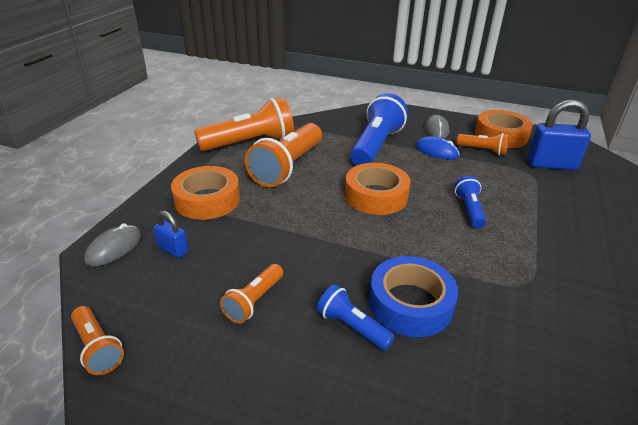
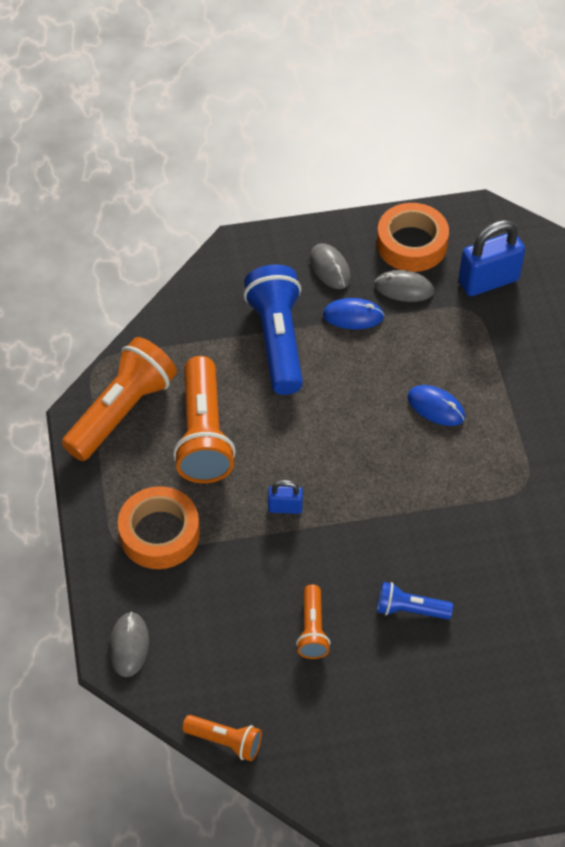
camera: 30 degrees left, 20 degrees up
(173, 249) = (188, 615): blue padlock -> blue padlock (285, 507)
(376, 196) = (332, 433): orange tape -> none
(410, 303) = (442, 560): blue tape -> none
(469, 210) = (436, 407): blue flashlight -> blue mouse
(483, 150) = (404, 288): orange flashlight -> grey mouse

